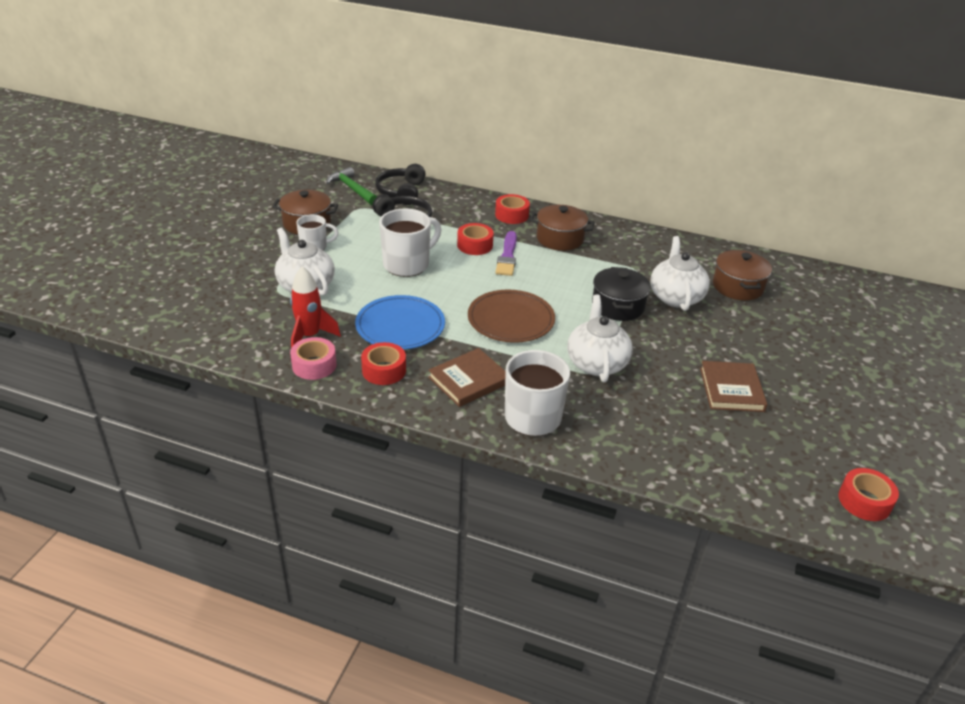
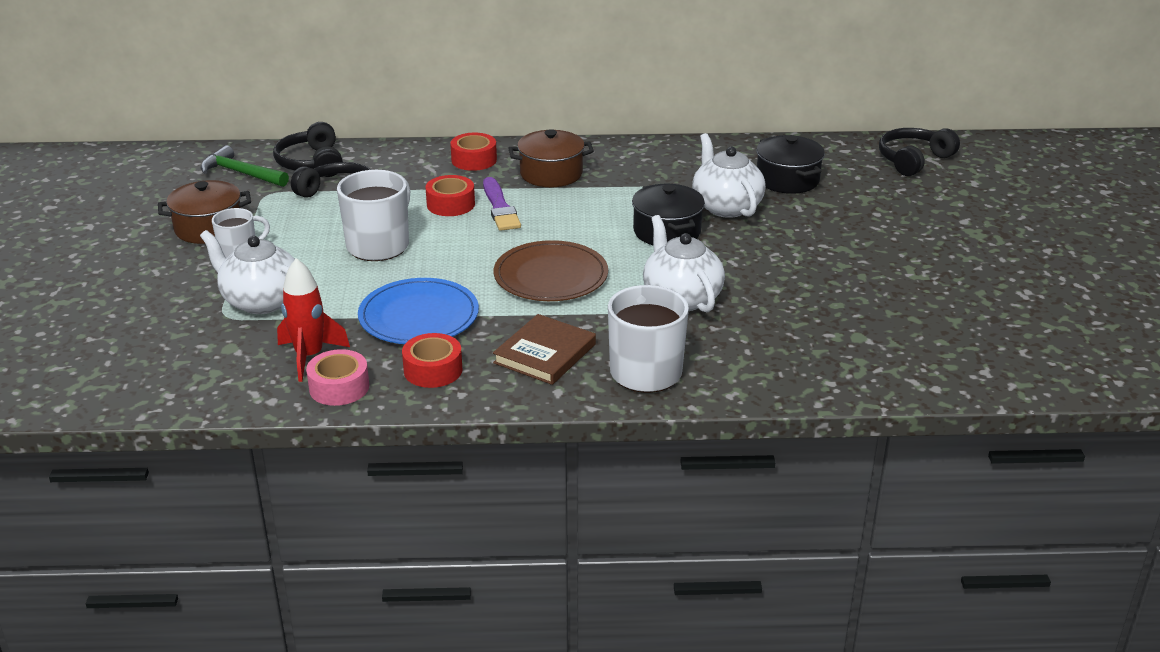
camera: 20 degrees left, 5 degrees down
(731, 389) = (844, 287): brown book -> none
(737, 287) = (787, 180): brown pot -> black pot
(853, 295) = (913, 160): none -> black headphones
(864, 501) = (1038, 358): red tape -> none

